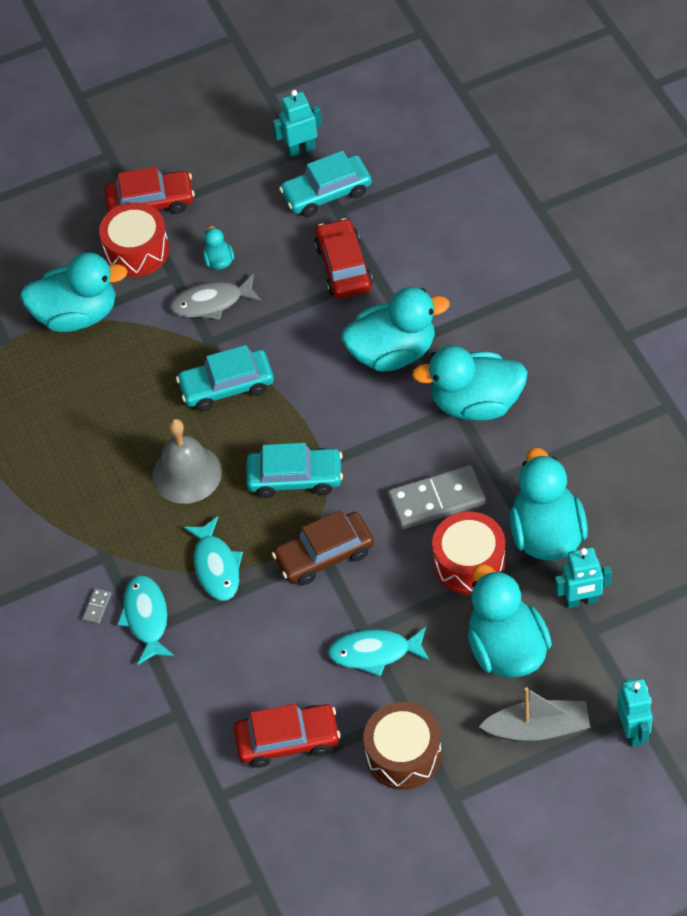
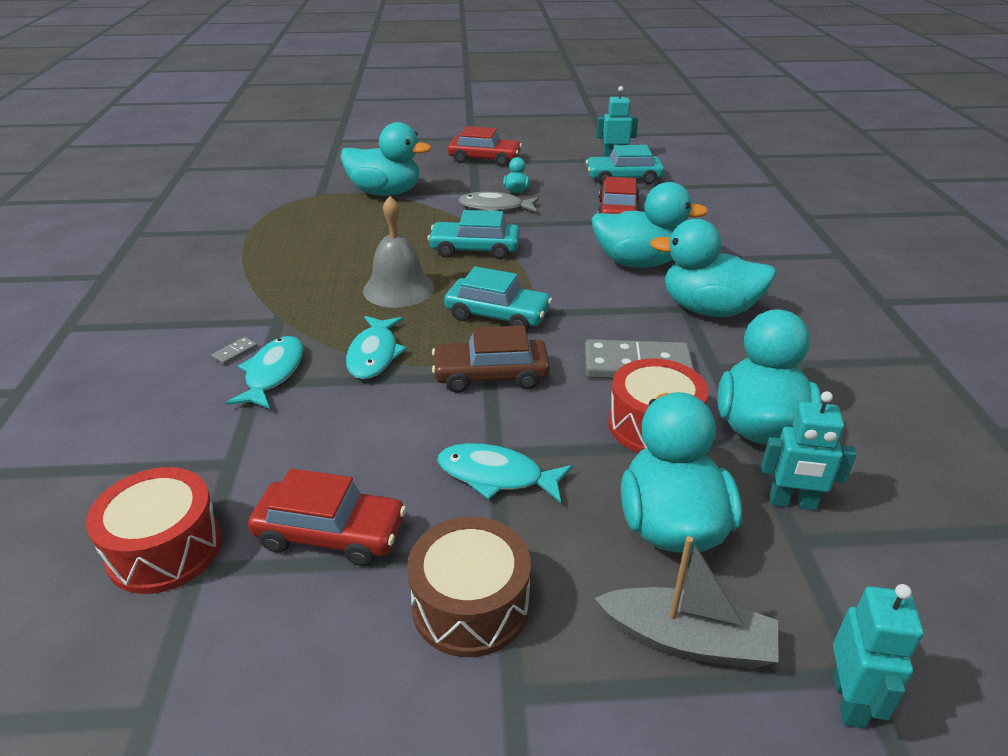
camera: 15 degrees right, 20 degrees down
(137, 250) = (456, 175): red drum -> red drum (165, 548)

